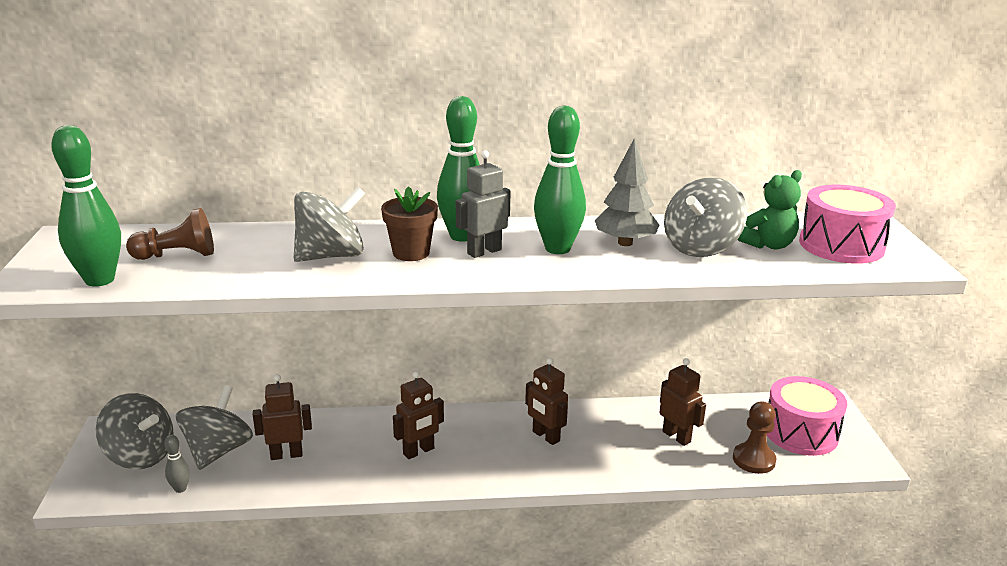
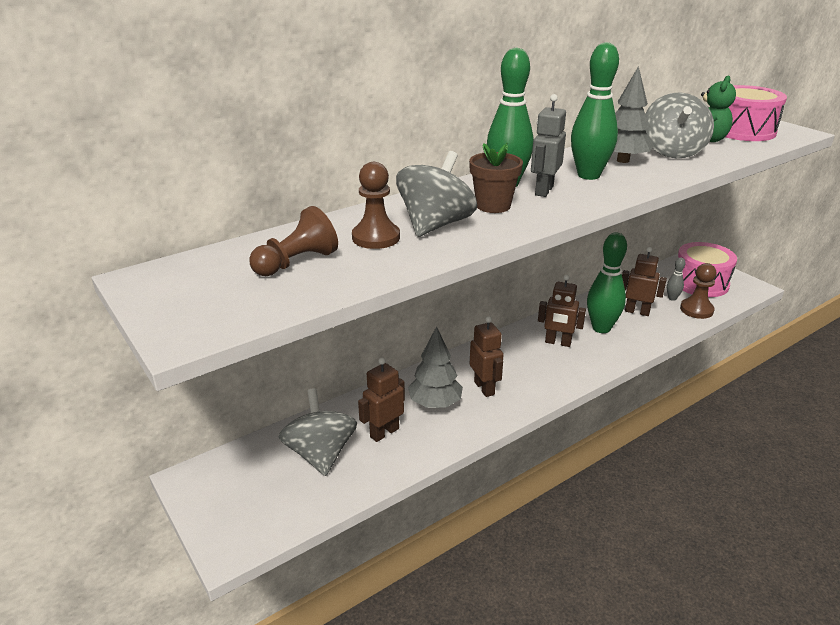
camera: 30 degrees left, 5 degrees up
(100, 280) = (259, 305): green bowling pin -> green bowling pin (601, 328)
(140, 455) = (251, 488): grey spinning top -> none
(180, 489) = (326, 499): grey bowling pin -> grey bowling pin (672, 298)
(267, 253) = (376, 237): none -> brown pawn
(358, 447) = (435, 403): none -> grey tree
(419, 451) = (484, 388): brown robot -> brown robot turned 45 degrees counterclockwise

